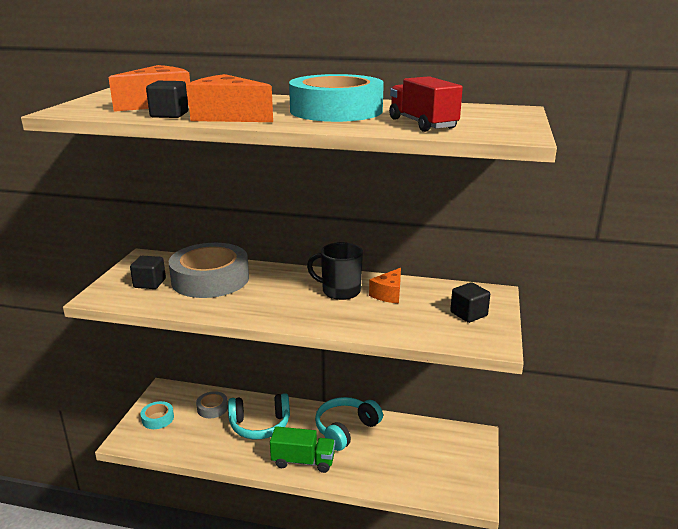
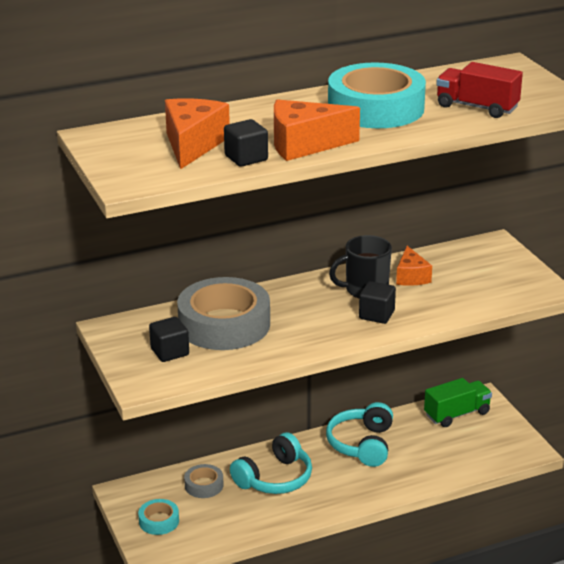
camera: 35 degrees left, 5 degrees up
(303, 461) = (356, 489): green truck -> green truck (457, 414)
(468, 314) = (499, 271): black cube -> black cube (376, 315)

